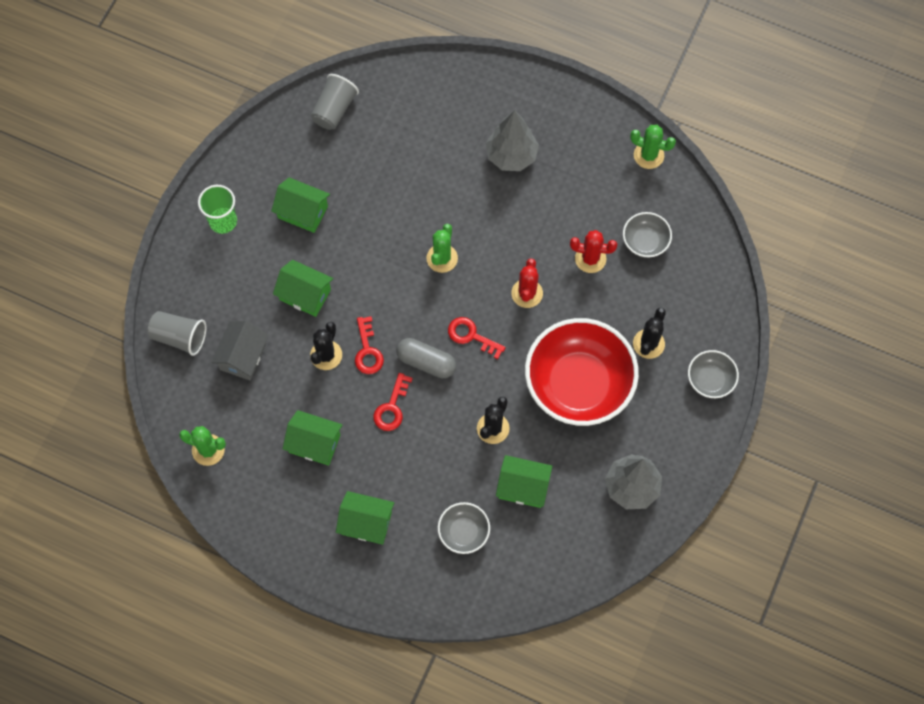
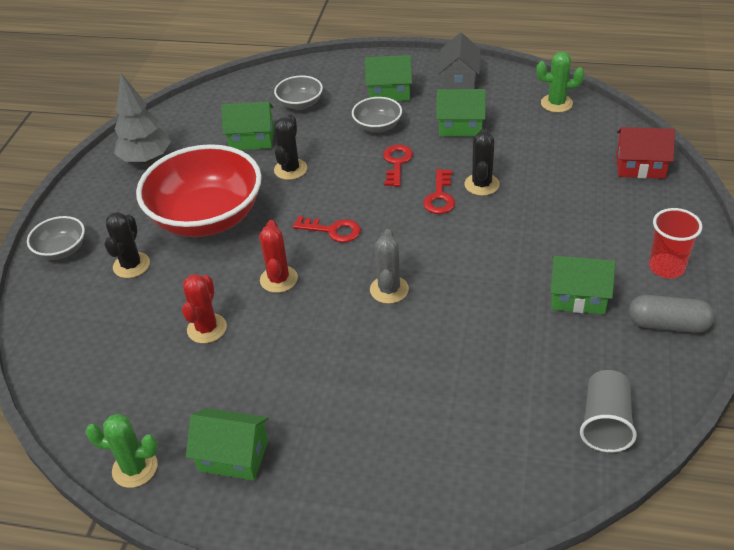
camera: 170 degrees right, 25 degrees down
(179, 337) = (640, 166): grey cup -> red house
(223, 221) = (666, 267): green cup -> red cup
(243, 356) = (566, 166): grey house -> grey house (459, 80)
(305, 295) = (531, 225): green house -> green house (233, 456)
(367, 351) = (440, 196): red key -> red key turned 150 degrees counterclockwise
(426, 362) = (374, 201): grey capsule -> grey capsule (668, 324)
(442, 258) = (389, 290): green cactus -> grey cactus
(511, 156) = (333, 421): grey tree -> none
(590, 259) = (207, 328): red cactus -> red cactus turned 75 degrees counterclockwise
(645, 241) = (137, 362): grey bowl -> grey bowl (377, 126)

